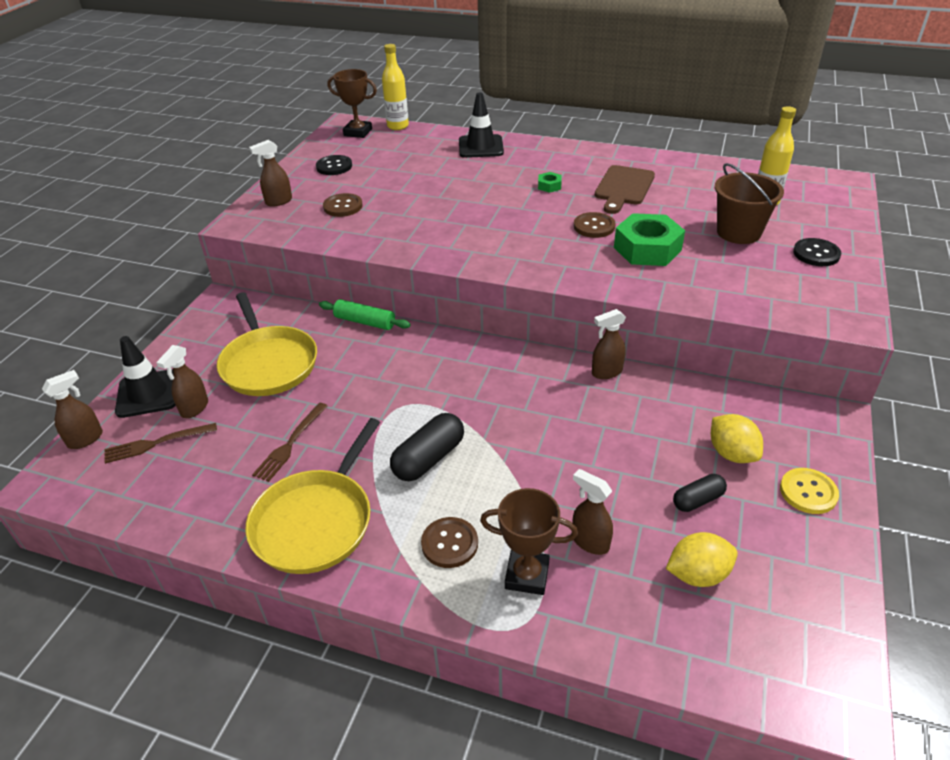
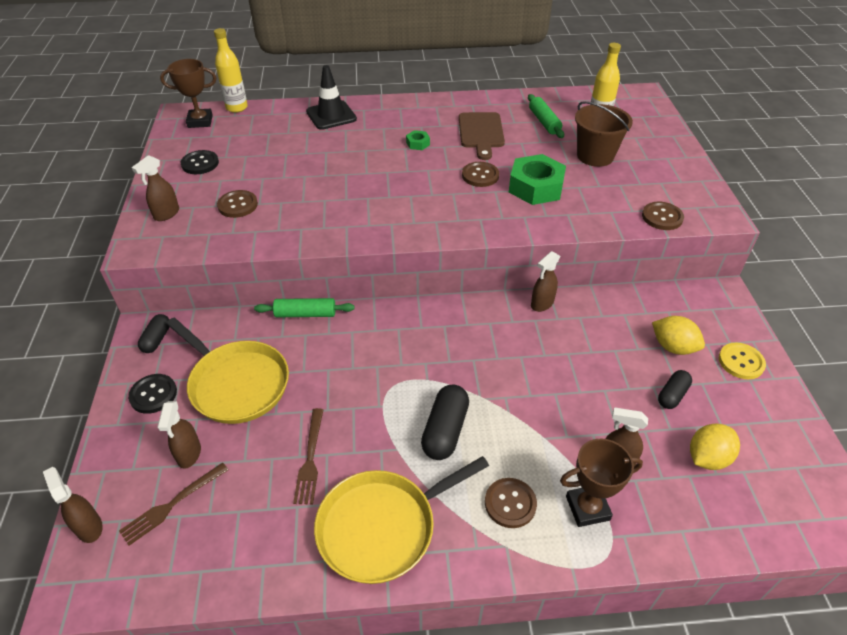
camera: 25 degrees left, 5 degrees up
(86, 439) = (89, 527): brown spray bottle -> brown spray bottle turned 60 degrees counterclockwise
(148, 394) = (128, 454): black traffic cone -> none
(227, 310) = (157, 339): none -> black capsule
(316, 521) = (382, 527): yellow pan -> yellow pan turned 60 degrees clockwise
(702, 189) = (544, 122): none -> green rolling pin
(776, 307) = (662, 217): none -> brown button
(816, 254) = (661, 162): black button -> black button (153, 394)

